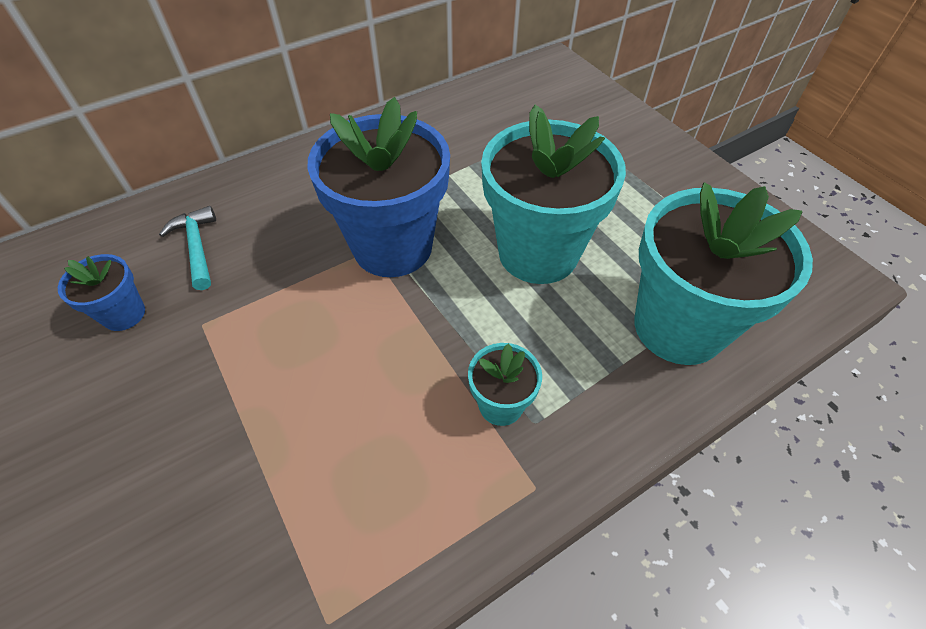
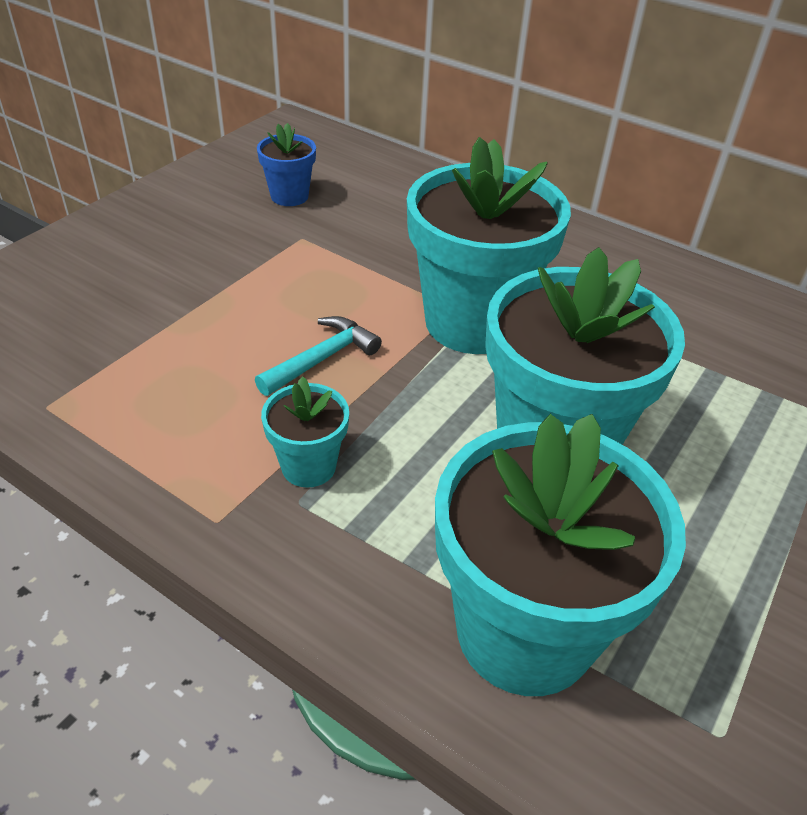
camera: 65 degrees right, 10 degrees down
(197, 247) = (383, 204): turquoise hammer -> turquoise hammer (322, 359)
(392, 246) = (473, 322): blue flower pot -> turquoise flower pot

